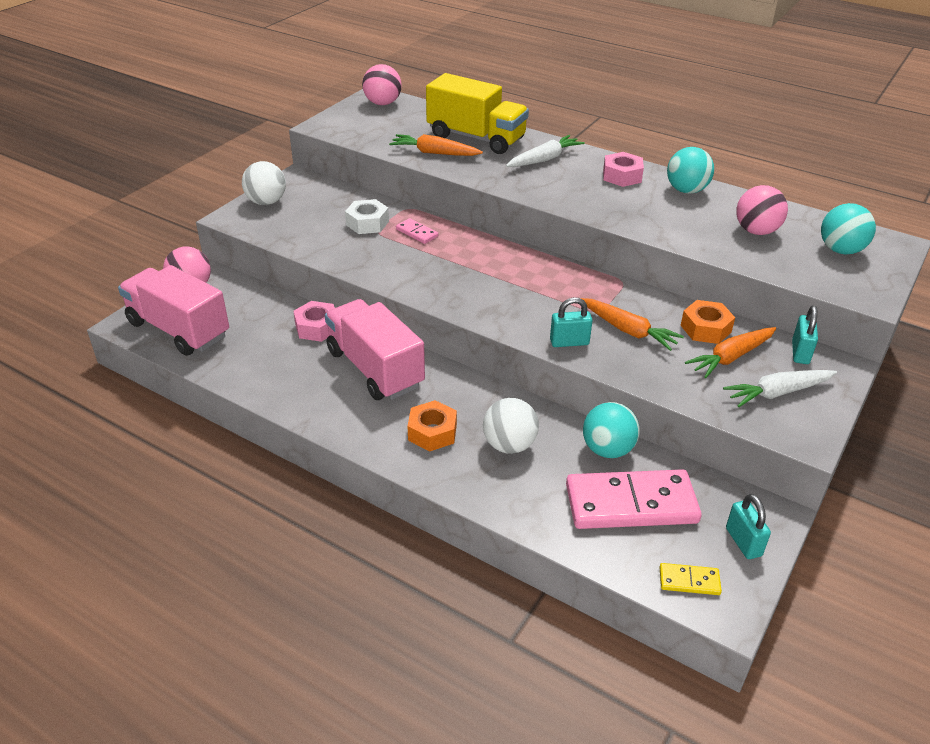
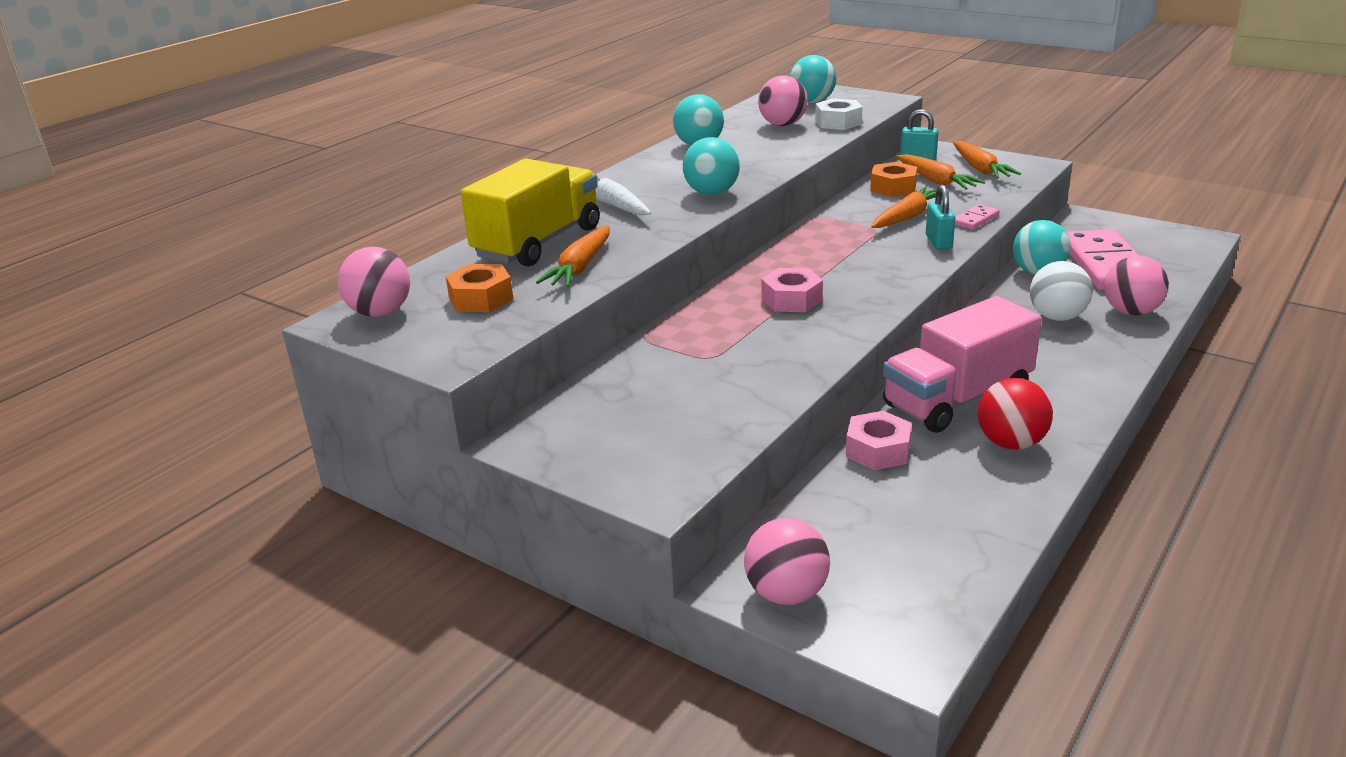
camera: 85 degrees left, 10 degrees down
(179, 329) = (914, 588): pink truck -> none
(266, 202) = (608, 463): white ball -> none
(312, 386) = (1011, 443): none -> red ball
(367, 223) = (686, 365): white nut -> white nut (838, 122)
(417, 233) = (715, 328): pink domino -> pink domino (975, 219)
(432, 432) = (1059, 358): orange nut -> orange nut (481, 298)
(520, 498) = (1131, 312): none -> pink ball
(569, 196) = (712, 193): none -> turquoise ball
(622, 176) = (663, 169): pink nut -> pink nut (791, 299)
(689, 581) = (1181, 248): yellow domino -> none
(743, 542) = (1122, 228): turquoise padlock -> none
(778, 393) = (980, 169): white carrot -> orange carrot

